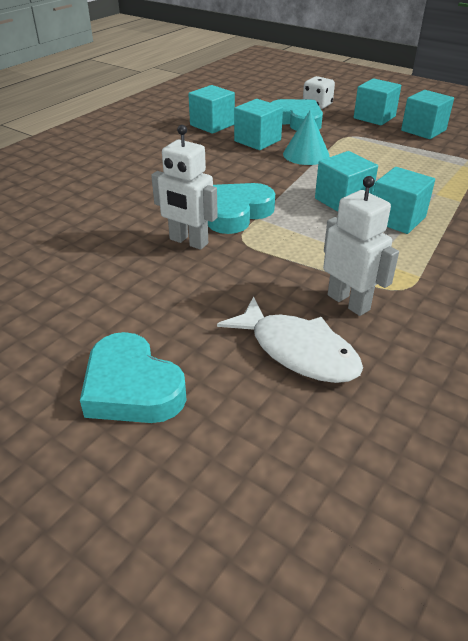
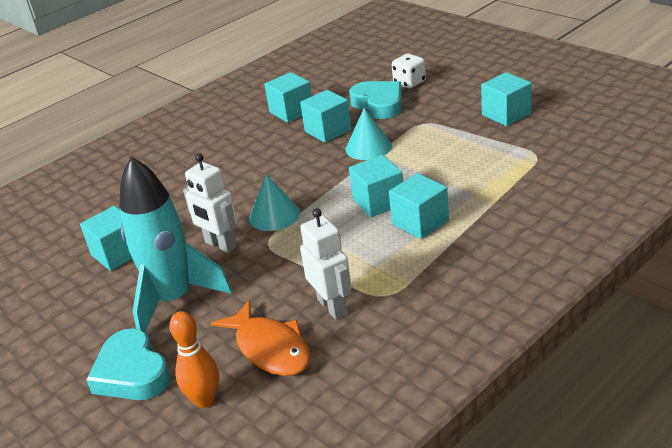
camera: 15 degrees right, 5 degrees down
(156, 300) = (174, 300): none -> turquoise rocket
(237, 213) = (274, 215): turquoise heart -> turquoise cone
(243, 418) = (205, 400): none -> orange bowling pin
(298, 351) = (270, 348): white fish -> orange fish
(374, 117) = (462, 97): turquoise cube -> turquoise cube (118, 253)

